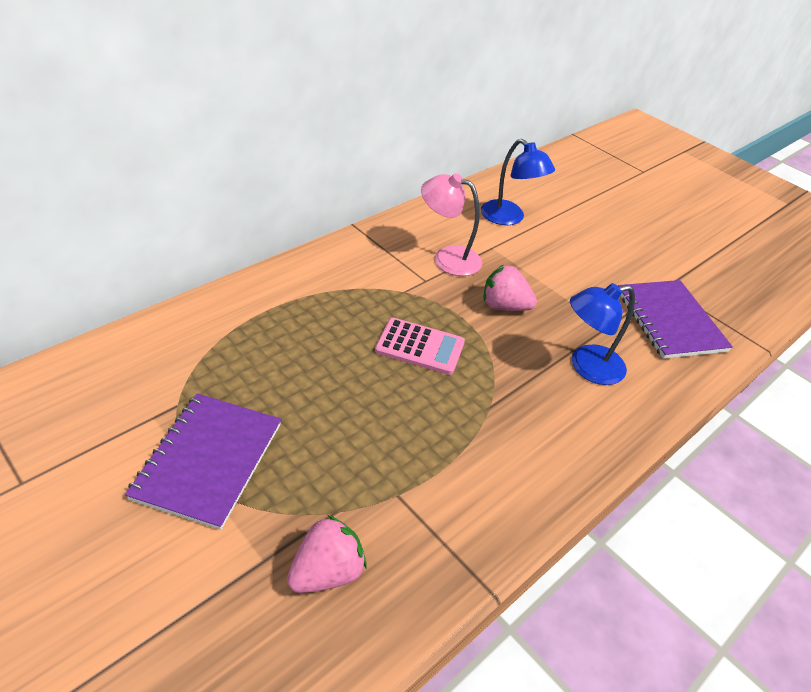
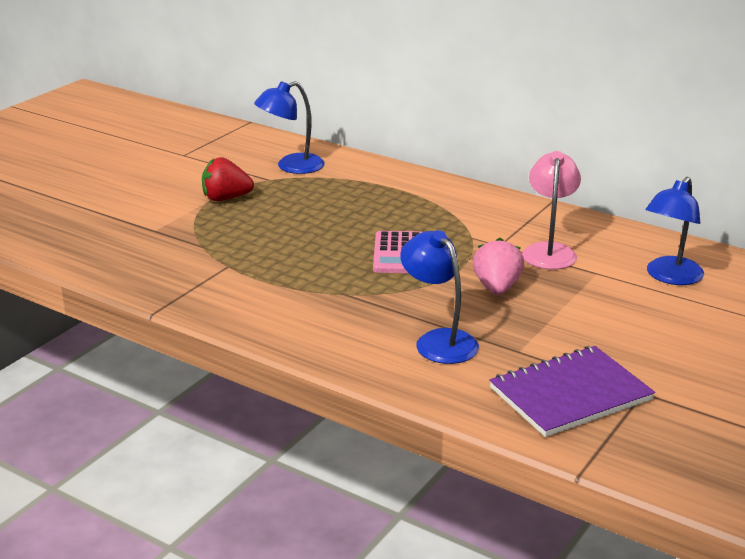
camera: 80 degrees right, 15 degrees down
(154, 376) = (291, 167): none -> blue lamp
(209, 460) = (226, 198): purple notebook -> red strawberry
(327, 572) = (152, 251): pink strawberry -> none

